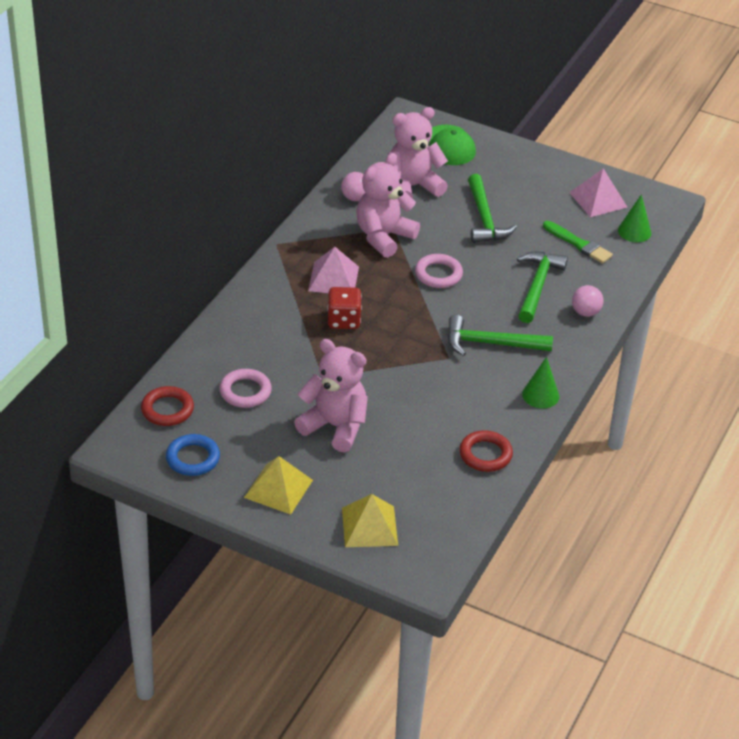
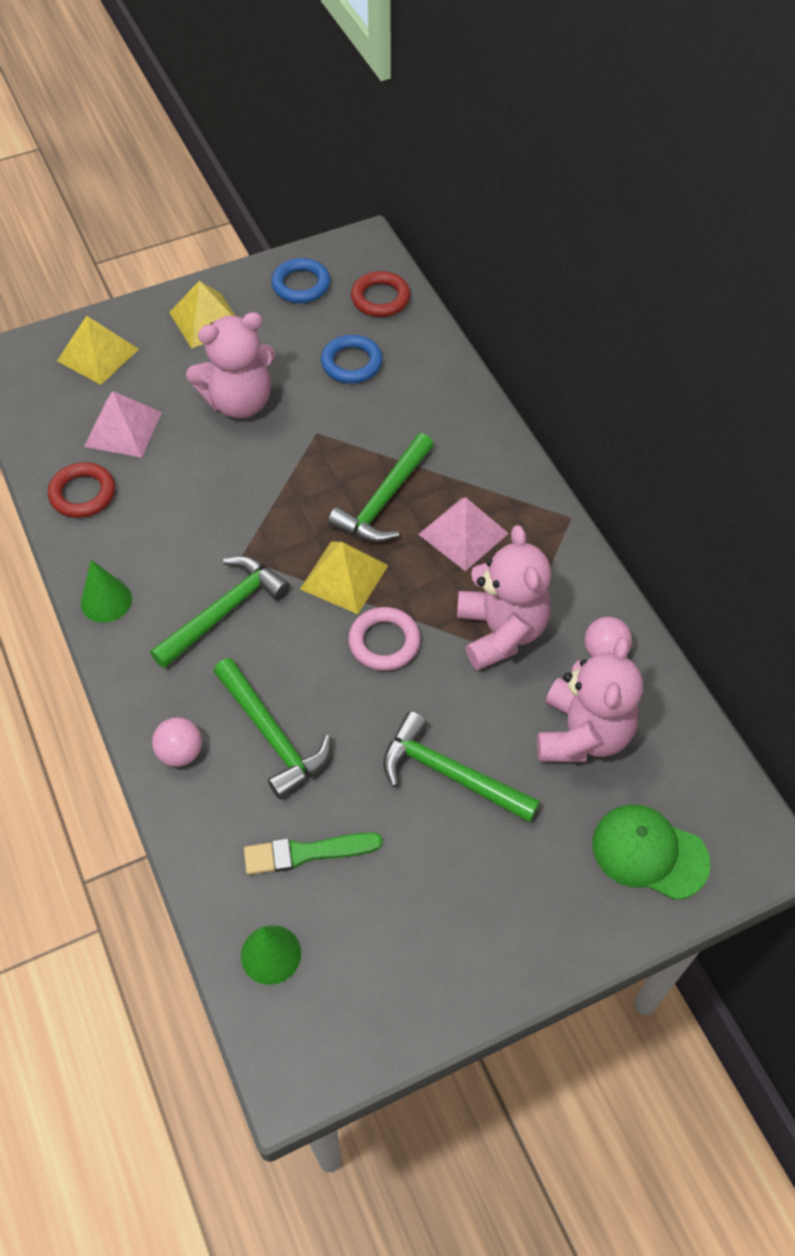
camera: 130 degrees right, 15 degrees up
(245, 391) = (351, 363): pink ring -> blue ring
(343, 320) = (384, 500): red dice -> green hammer
(415, 309) = (344, 577): none -> yellow pyramid
(598, 199) = (377, 964): pink pyramid -> pink pyramid (123, 429)

